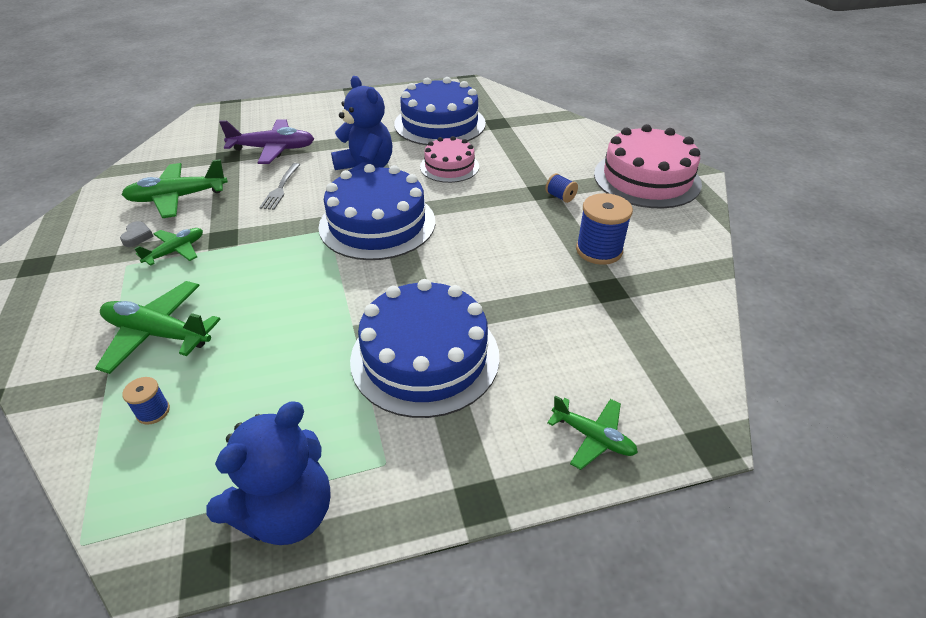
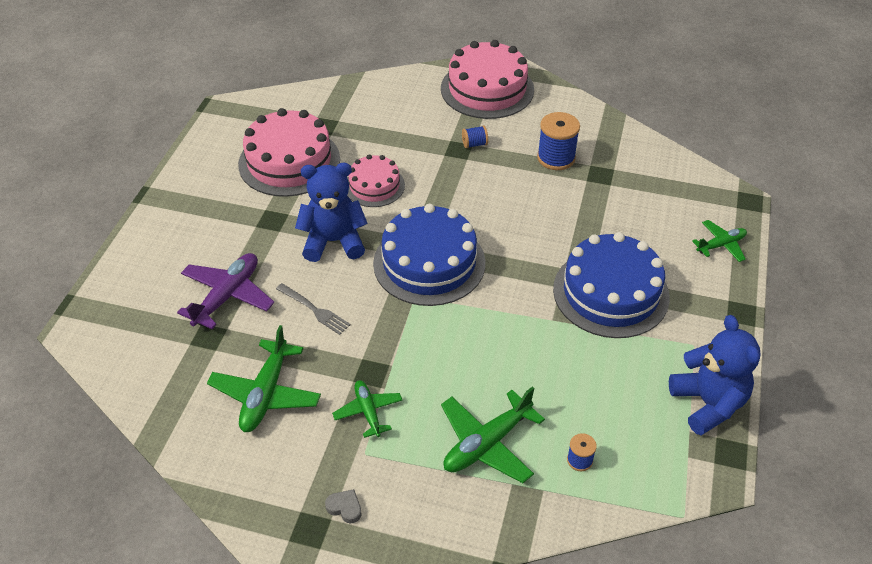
camera: 60 degrees left, 5 degrees up
(137, 237) = (318, 438): grey heart -> grey heart (345, 508)
(440, 124) = (289, 161): blue cake -> pink cake

